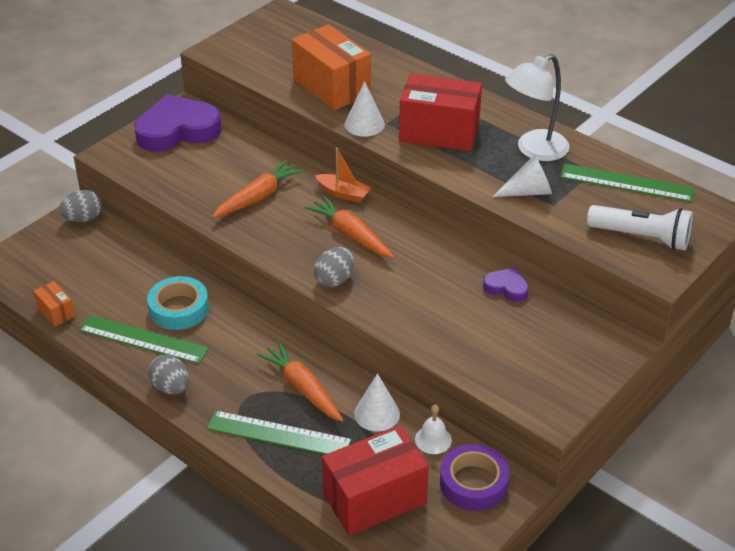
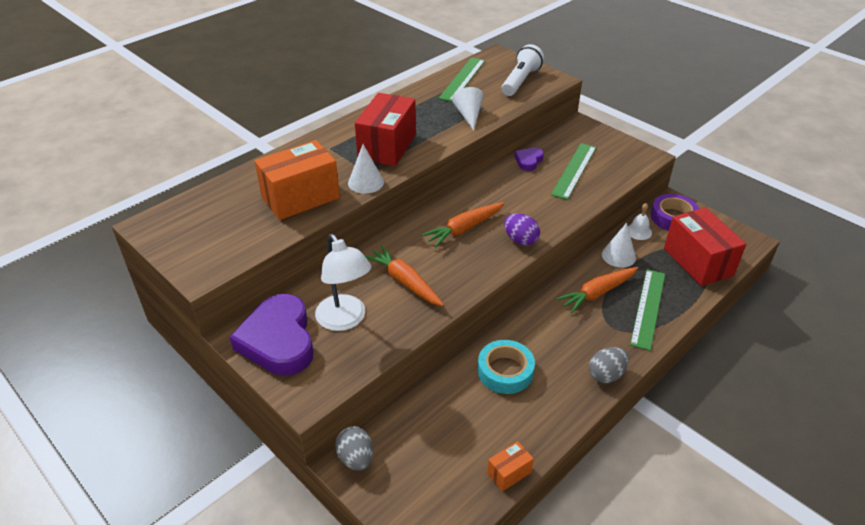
camera: 85 degrees left, 0 degrees up
(143, 339) = (547, 397): green ruler -> green ruler (574, 170)
(334, 279) = (520, 240): grey egg -> purple egg
(343, 193) = (409, 230): orange boat -> none
(534, 150) = (419, 108): white lamp -> white lamp (345, 320)

